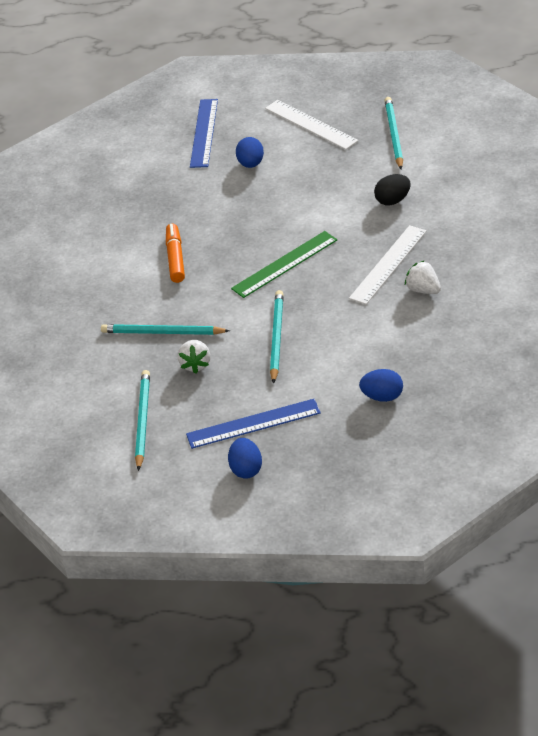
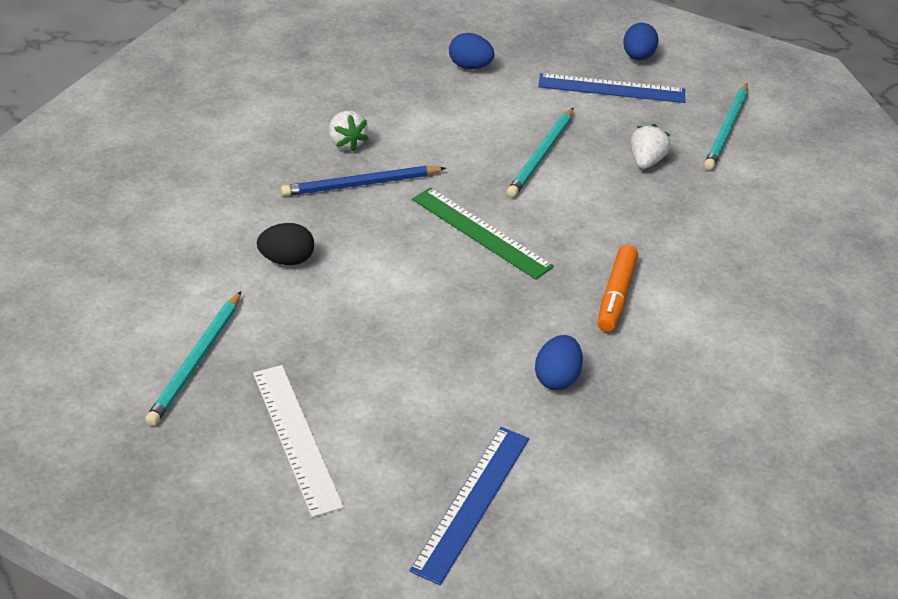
camera: 165 degrees left, 0 degrees up
(162, 333) = (671, 209): turquoise pencil -> none
(251, 164) = (433, 403): blue egg -> blue egg (557, 378)
(284, 264) = (480, 232): green ruler -> green ruler turned 60 degrees clockwise
(388, 264) = (361, 184): white ruler -> blue pencil

